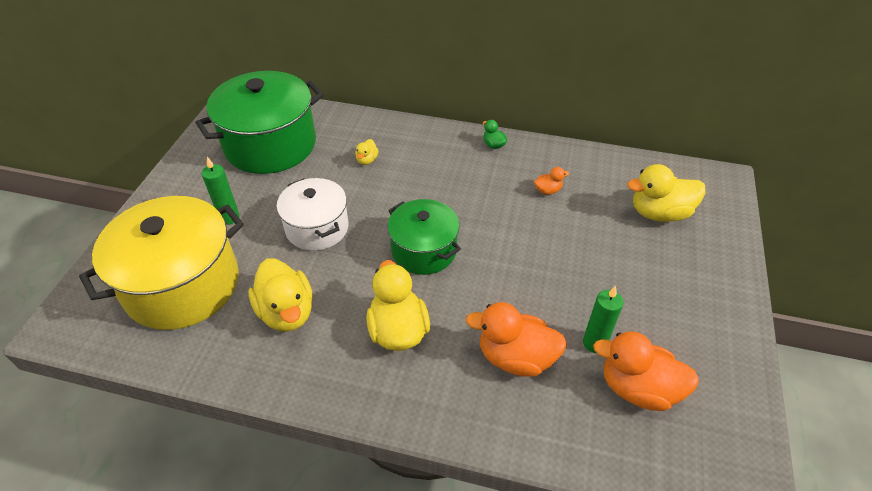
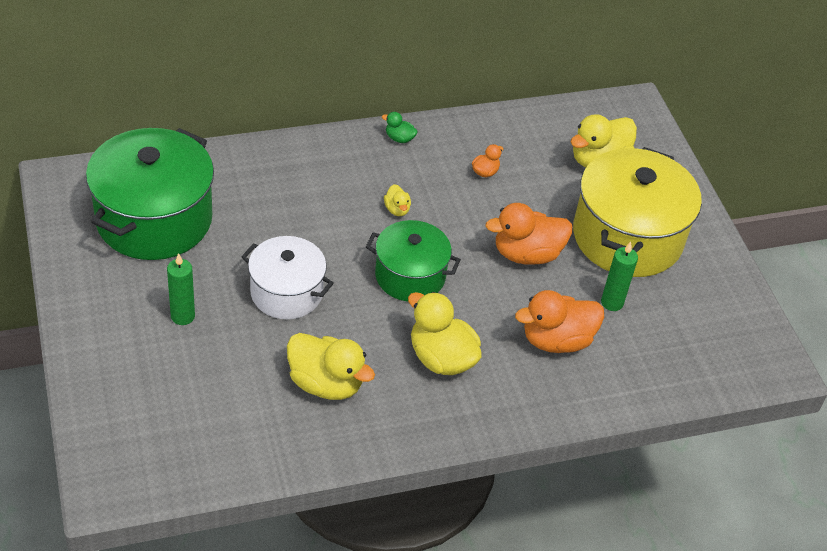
camera: 35 degrees left, 0 degrees up
(182, 285) = (197, 400): yellow pot -> yellow pot (627, 237)
(367, 160) = (279, 201): yellow duck -> yellow duck (397, 209)
(638, 388) = (665, 326): orange duck -> orange duck (527, 254)

